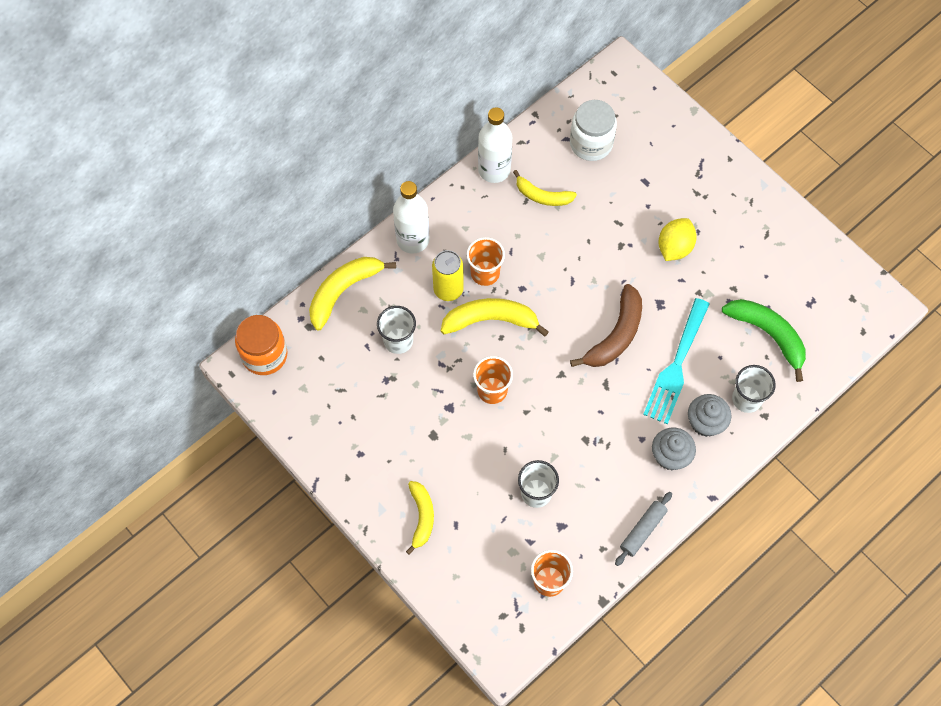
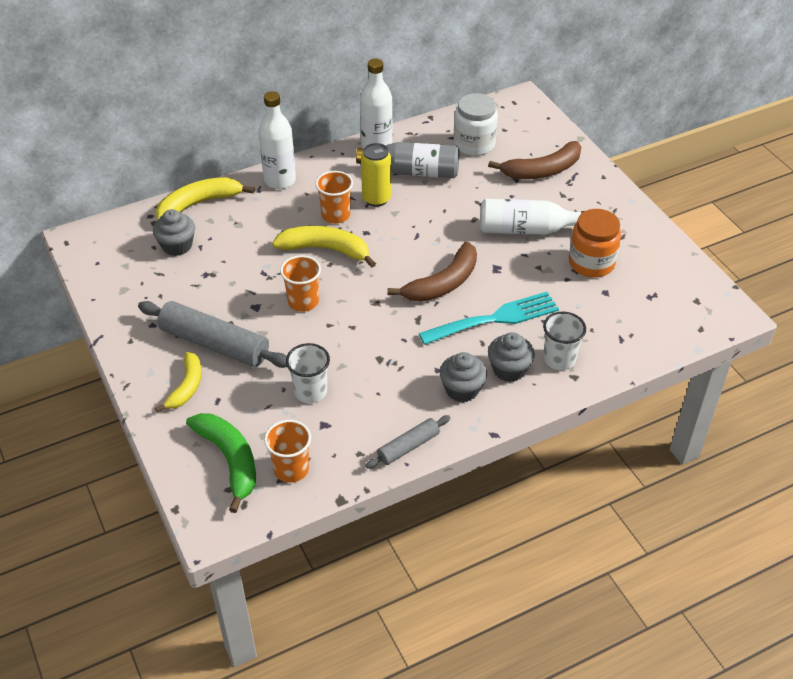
camera: 15 degrees right, 20 degrees down
(264, 355) = (103, 235): orange jar -> orange jar (591, 263)
(344, 351) = (177, 246): none -> grey cupcake
(398, 340) = (231, 248): white cup -> none
(428, 461) = (214, 344): none -> grey rolling pin
(448, 289) = (296, 220): yellow can -> yellow can (376, 199)
(542, 196) = (413, 171): yellow banana -> grey bottle
(668, 164) = (542, 170): none -> brown banana
(674, 247) = (526, 229): yellow lemon -> white bottle
(676, 366) = (495, 319): turquoise fork -> turquoise fork turned 150 degrees counterclockwise
(768, 335) = (599, 312): green banana -> green banana (230, 460)

